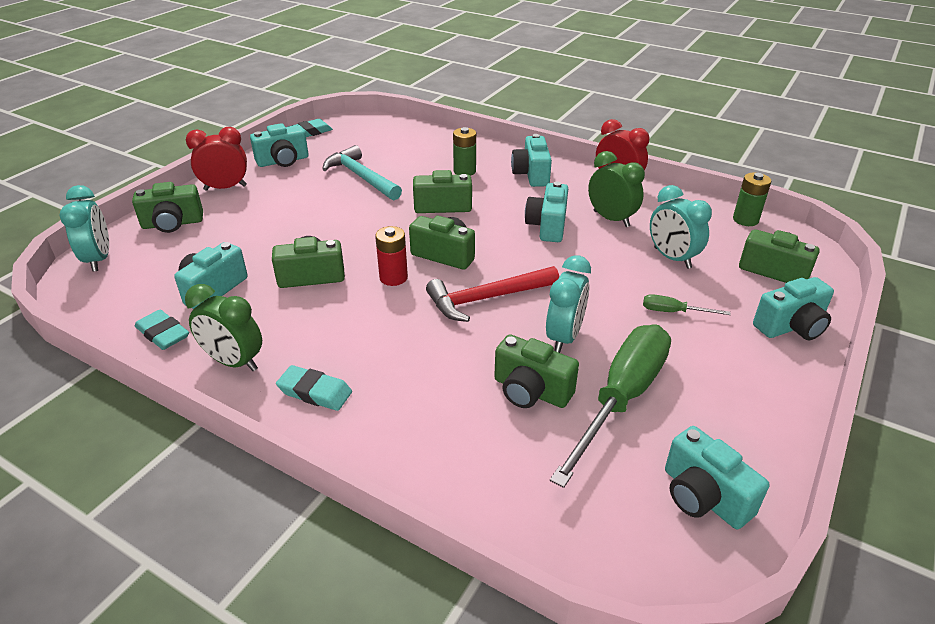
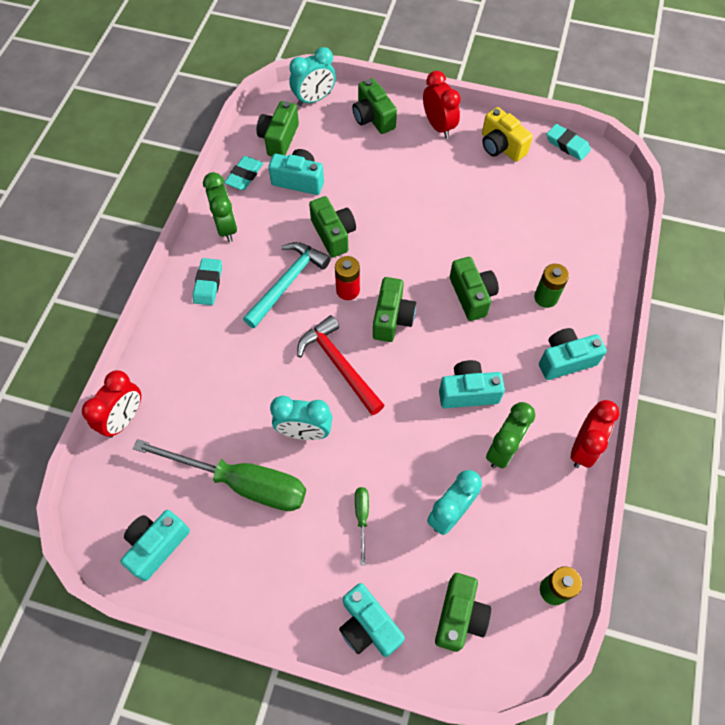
camera: 75 degrees right, 25 degrees up
(234, 362) = (226, 227): green clock -> green clock turned 150 degrees clockwise
(283, 161) = (501, 146): turquoise camera -> yellow camera
(361, 177) = (498, 216): turquoise hammer -> turquoise hammer (288, 282)
(499, 514) = (124, 419): none -> red clock
(531, 391) = (237, 418): green camera -> green camera (279, 139)

